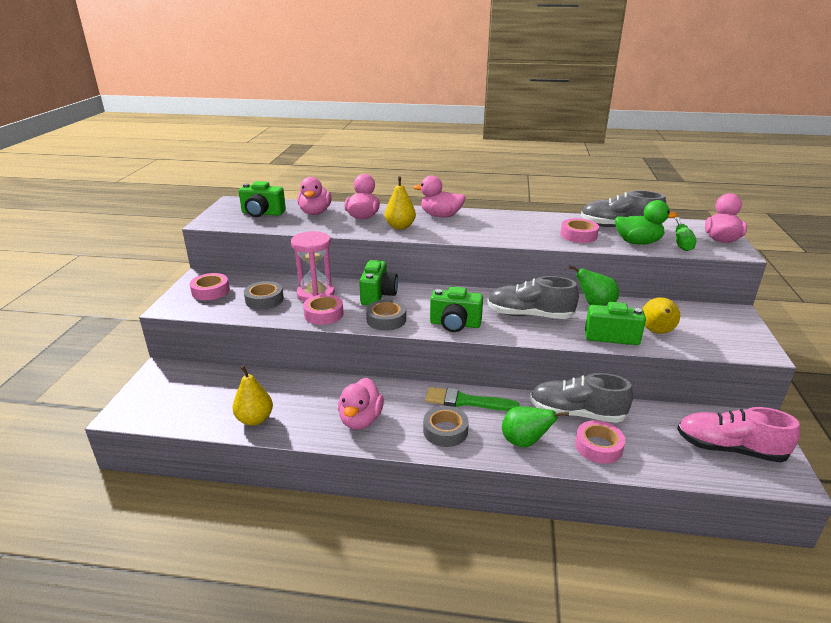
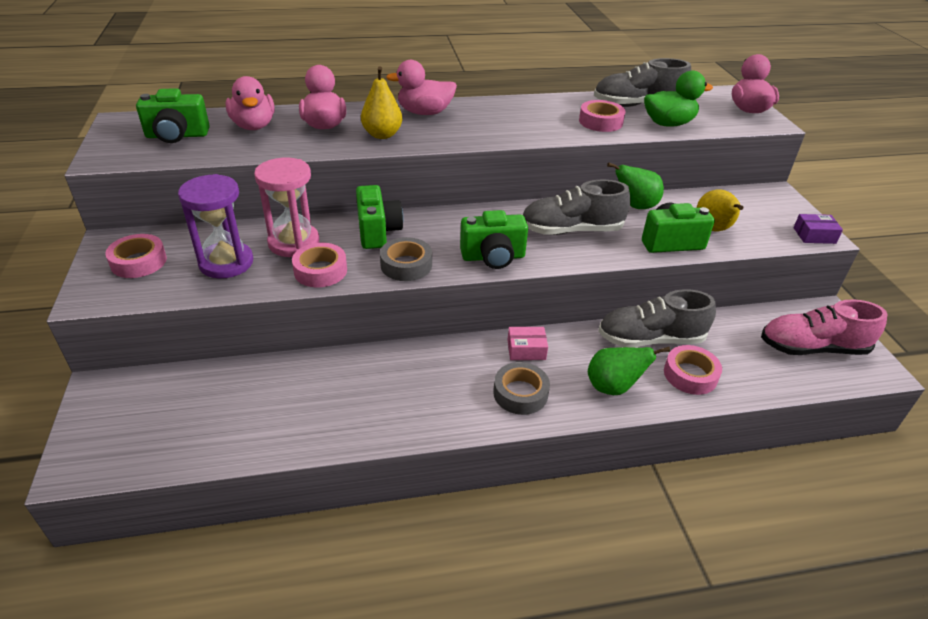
camera: 20 degrees left, 10 degrees up
(255, 419) = (275, 432): yellow pear -> none
(264, 300) = (226, 263): grey tape -> purple hourglass
(360, 420) = (413, 402): pink duck -> none
(466, 401) = (526, 349): green brush -> pink box
(682, 242) = (712, 118): green screwdriver -> none
(754, 350) = (814, 235): none -> purple box

